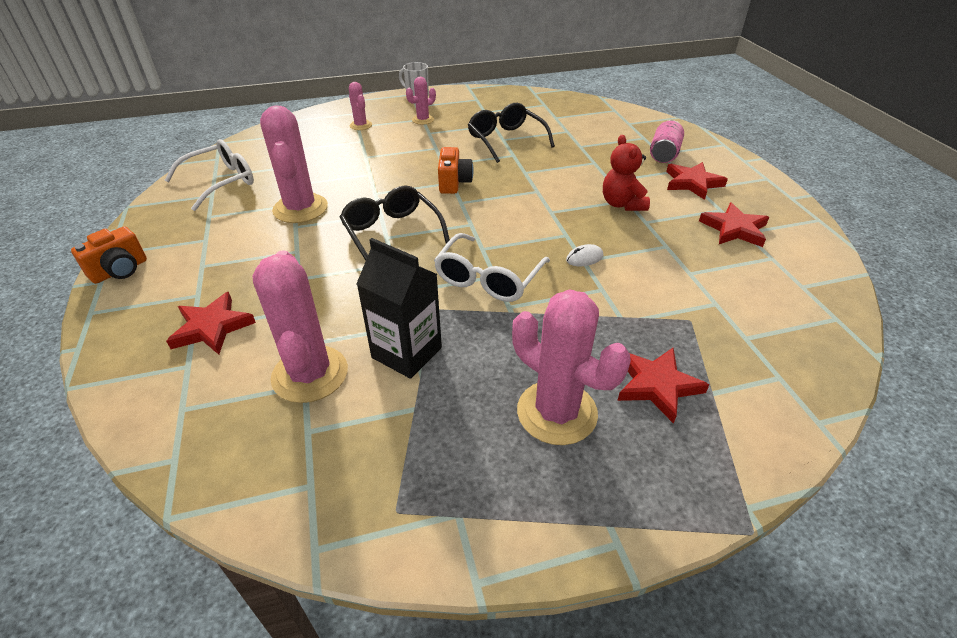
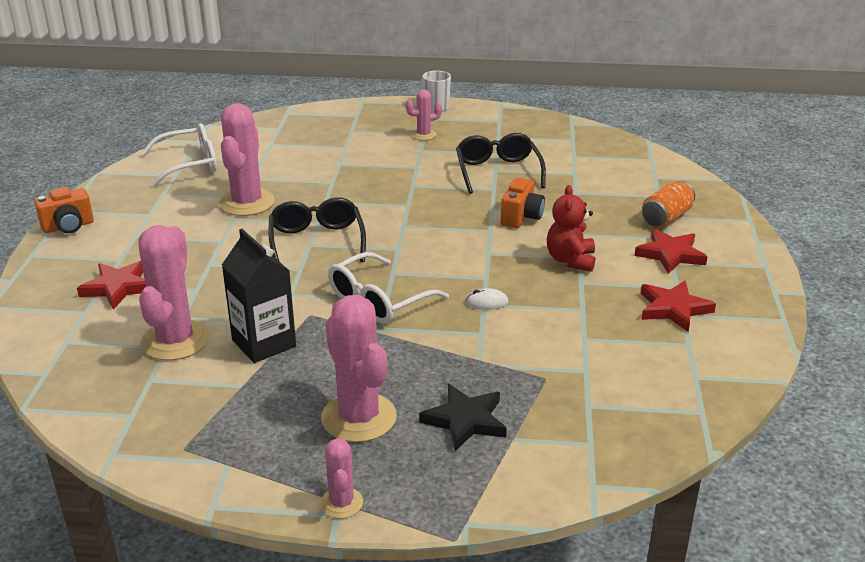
camera: 20 degrees right, 10 degrees down
(361, 125) = (355, 130): pink cactus -> pink cactus (341, 503)
(454, 183) = (410, 206): orange camera -> orange camera (521, 217)
(656, 385) = (465, 420): red star -> black star
(664, 154) = (666, 218): pink can -> orange can

